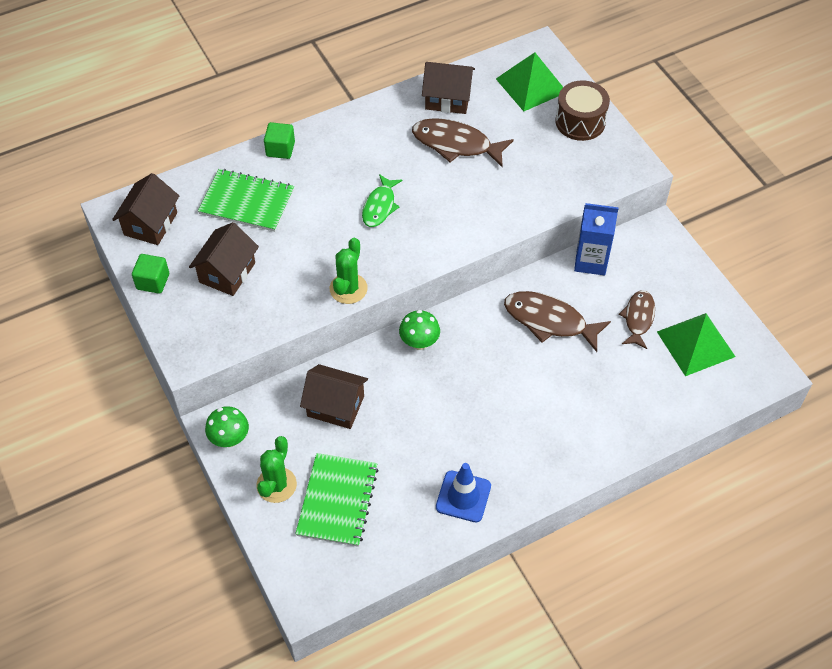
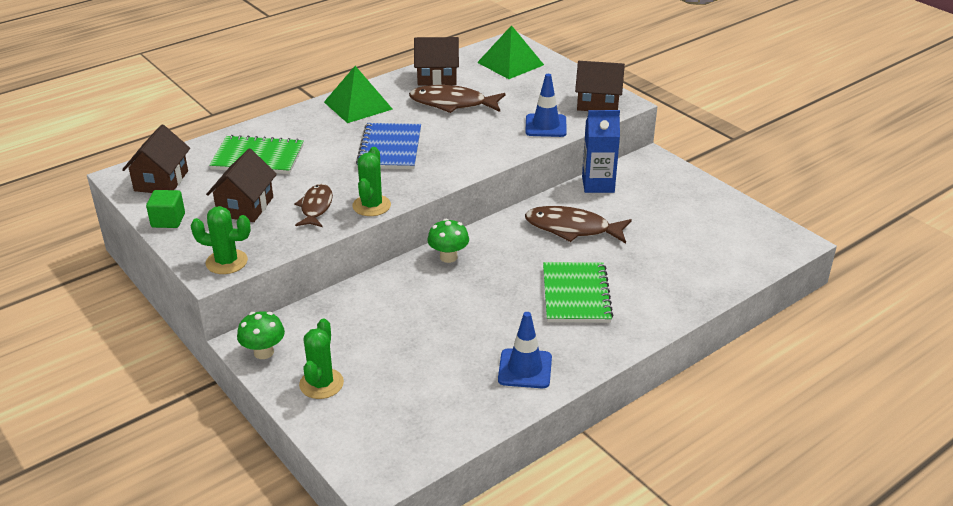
camera: 10 degrees left, 20 degrees down
(202, 346) = (226, 262): none -> green cactus
(280, 149) = (285, 121): green cube -> none
(335, 406) = (373, 314): brown house -> brown house (598, 103)
(337, 501) = (391, 389): green notebook -> green notebook (576, 294)
(380, 206) = (390, 148): green fish -> blue notebook
(546, 193) = (545, 126): none -> blue traffic cone
(580, 121) = (562, 81): brown drum -> none
(638, 318) = (656, 218): brown fish -> brown fish (316, 207)
(695, 344) = (716, 230): green pyramid -> green pyramid (358, 105)

